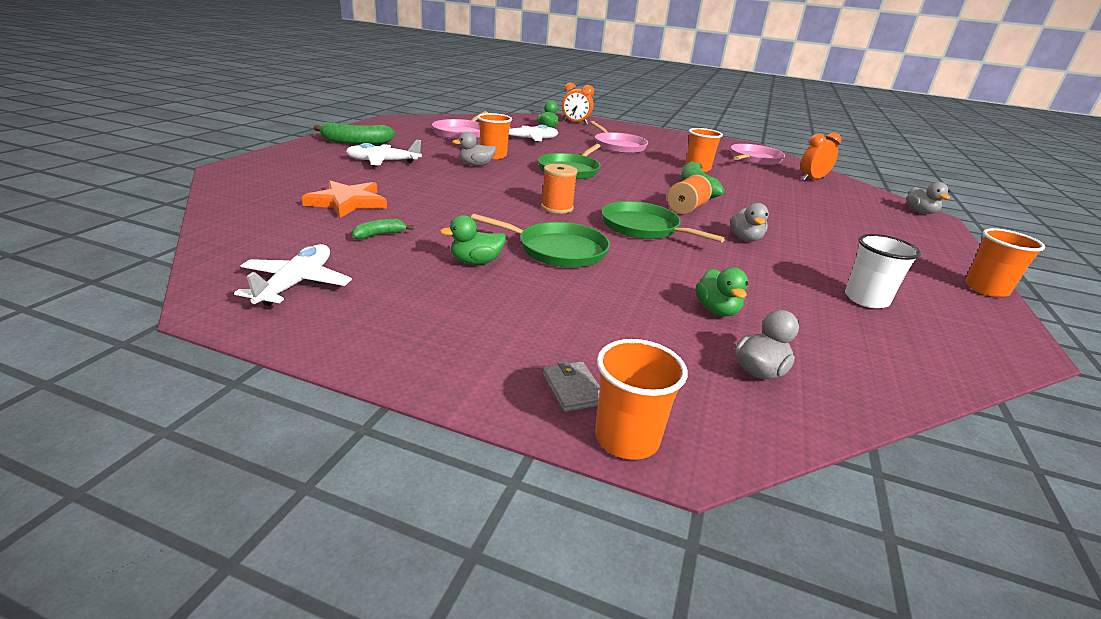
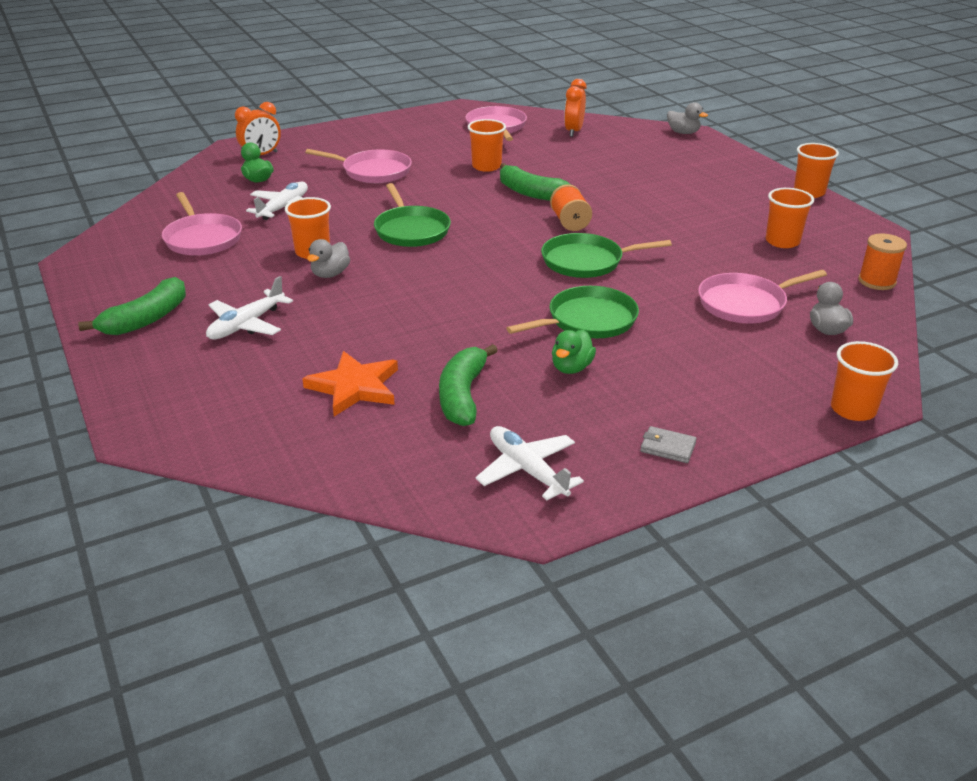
camera: 45 degrees left, 5 degrees up
(379, 235) = (463, 395): green banana -> green banana, size x1.95
(557, 208) = (499, 281): orange spool -> orange spool (876, 281)
(573, 389) = (791, 405): grey wallet -> grey wallet (667, 447)
(717, 310) = (745, 303): green duck -> pink pan
(745, 238) = (652, 230): grey duck -> none
(866, 299) = (782, 241): white cup -> orange cup

